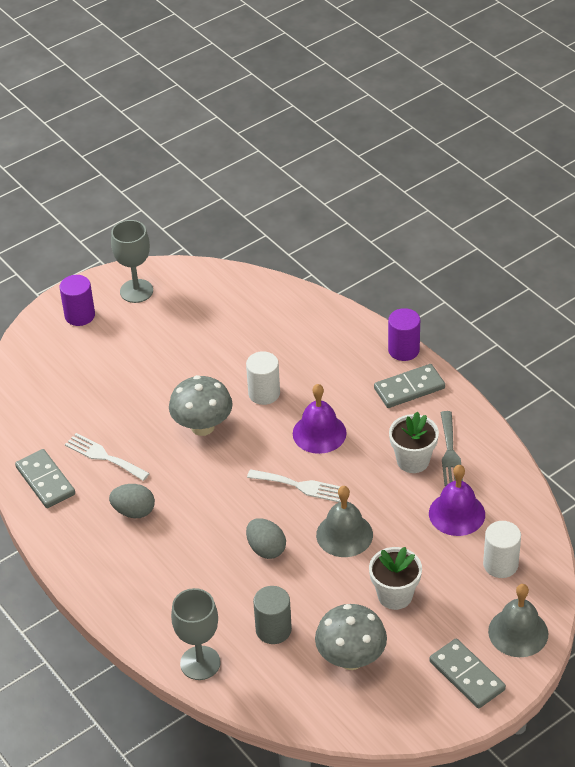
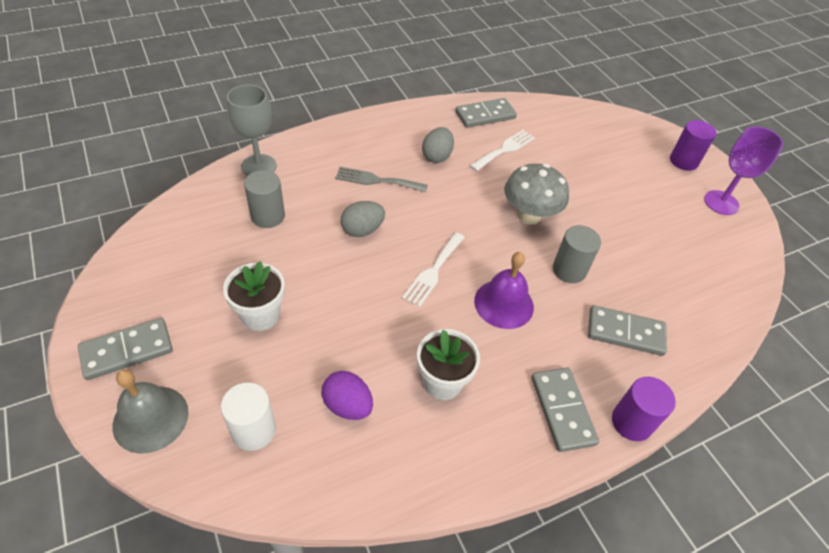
camera: 95 degrees right, 5 degrees up
(136, 291) = (721, 202): grey goblet -> purple goblet
(264, 393) = (569, 270): white cylinder -> grey cylinder
(321, 355) = (625, 333): none -> grey domino
(344, 534) = (357, 292): grey bell -> none
(351, 659) = (205, 262): grey mushroom -> none
(450, 453) = (445, 426): grey fork -> grey fork (377, 180)
(457, 513) = (347, 405): purple bell -> purple egg

